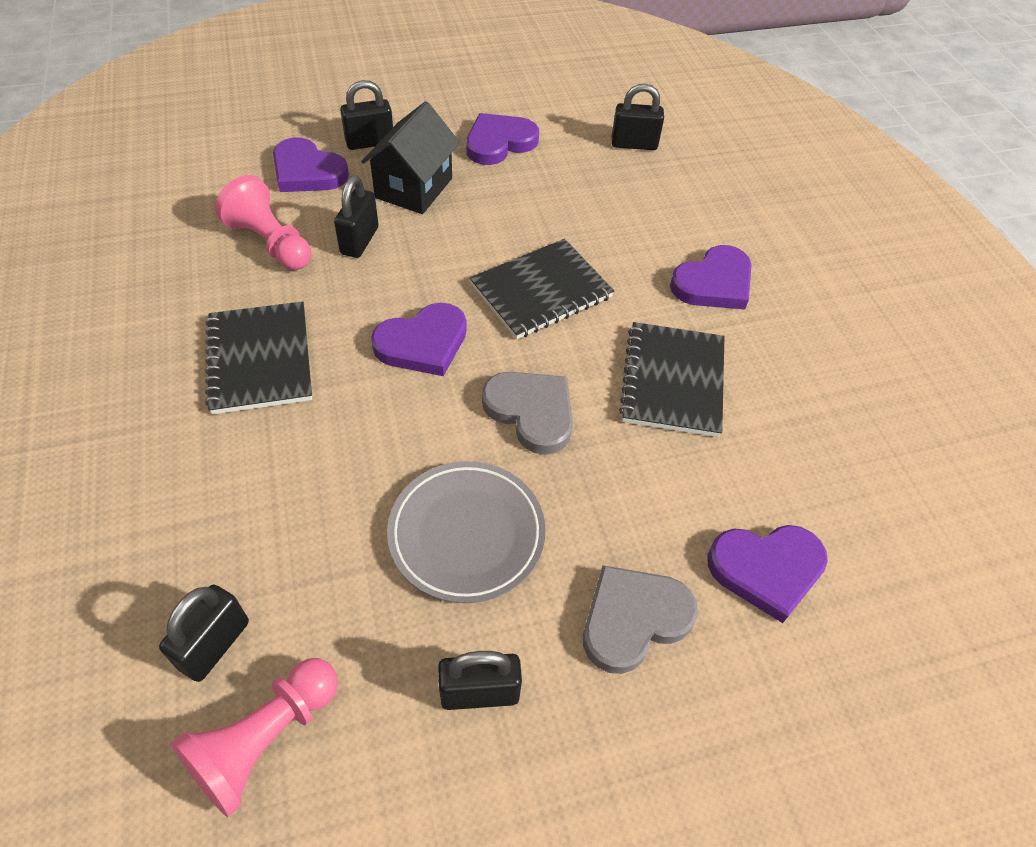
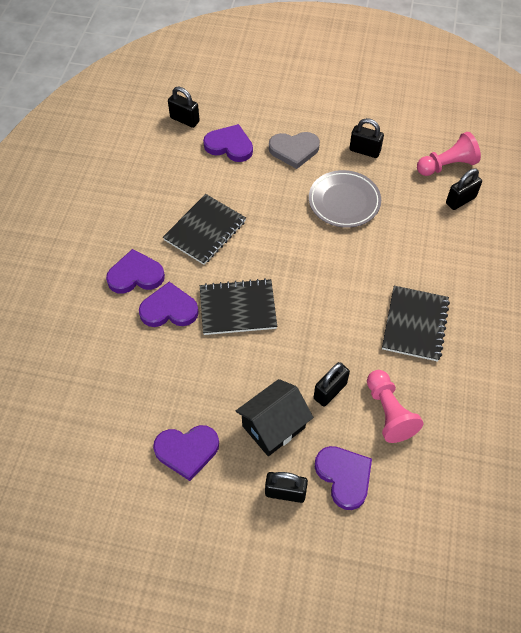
camera: 150 degrees left, 5 degrees up
(423, 343) = (322, 300): purple heart -> purple heart (169, 309)
(531, 412) = (285, 242): grey heart -> none
(634, 144) = (90, 407): black padlock -> black padlock (184, 120)

